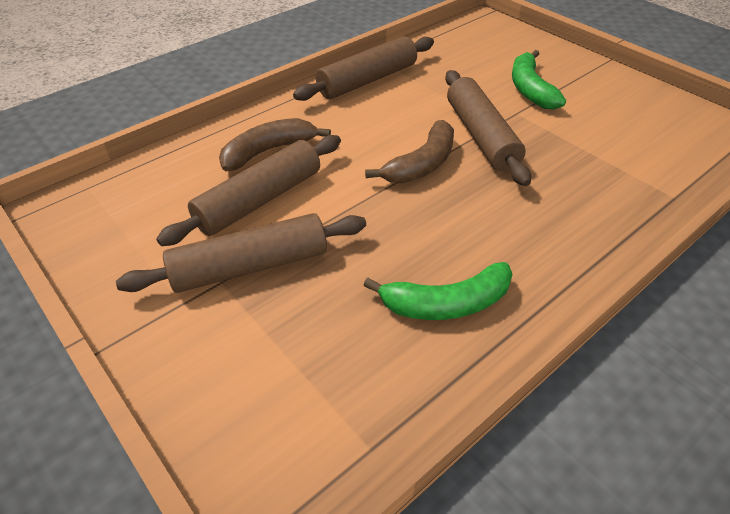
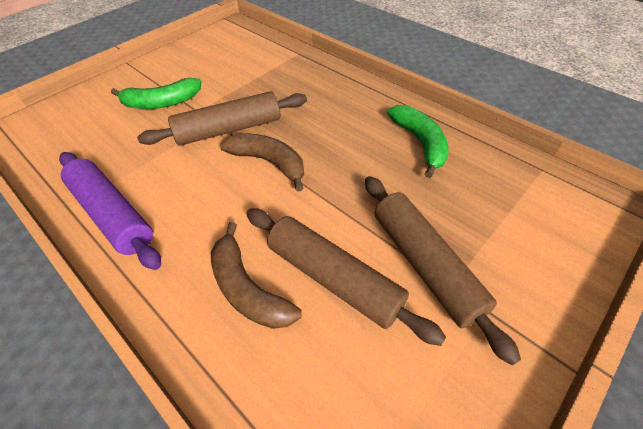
camera: 95 degrees left, 5 degrees up
(367, 80) = (112, 214): brown rolling pin -> purple rolling pin

